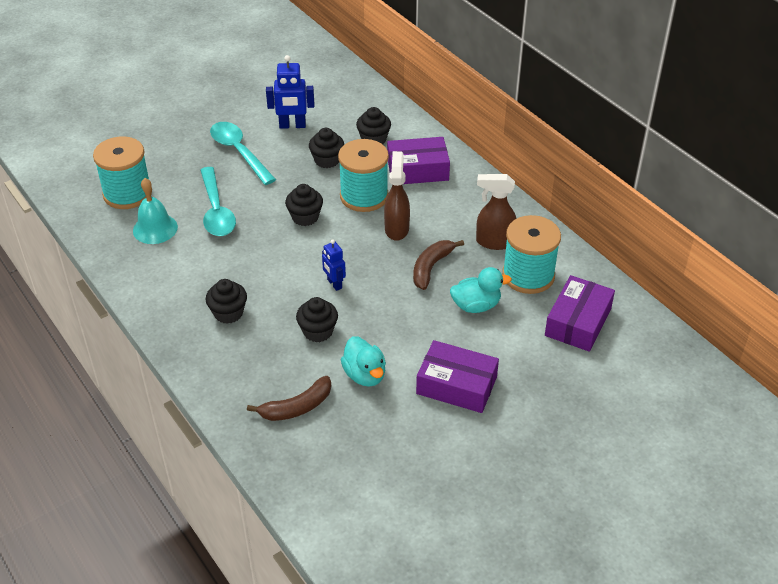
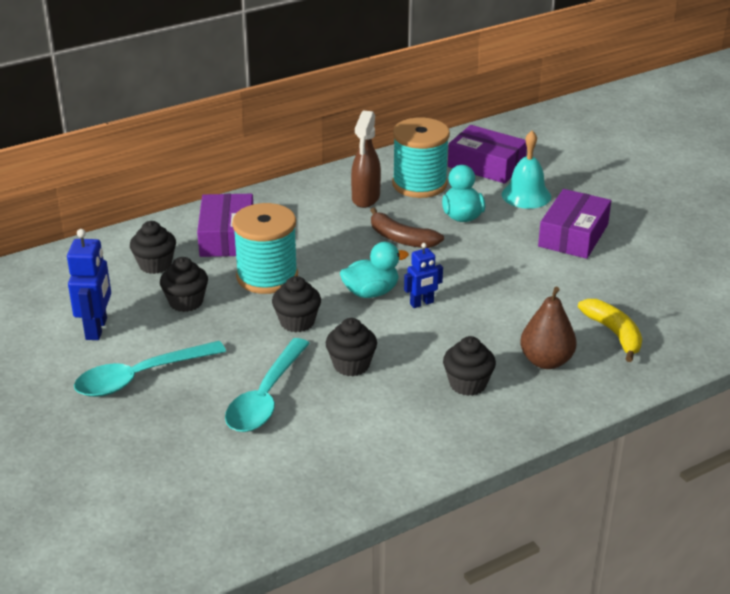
camera: 85 degrees left, 10 degrees down
(127, 194) = (204, 488): turquoise spool -> none
(155, 228) = (293, 455): turquoise bell -> turquoise bell (526, 195)
(216, 210) = (266, 397): turquoise spoon -> turquoise spoon turned 120 degrees clockwise
(257, 360) = (546, 361): none -> brown pear
(296, 407) = (614, 334): brown banana -> yellow banana
(318, 331) = (499, 317): black cupcake -> black cupcake (351, 365)
(365, 375) = (563, 288): turquoise duck -> turquoise duck (371, 292)
(396, 229) = (332, 257): brown spray bottle -> none

